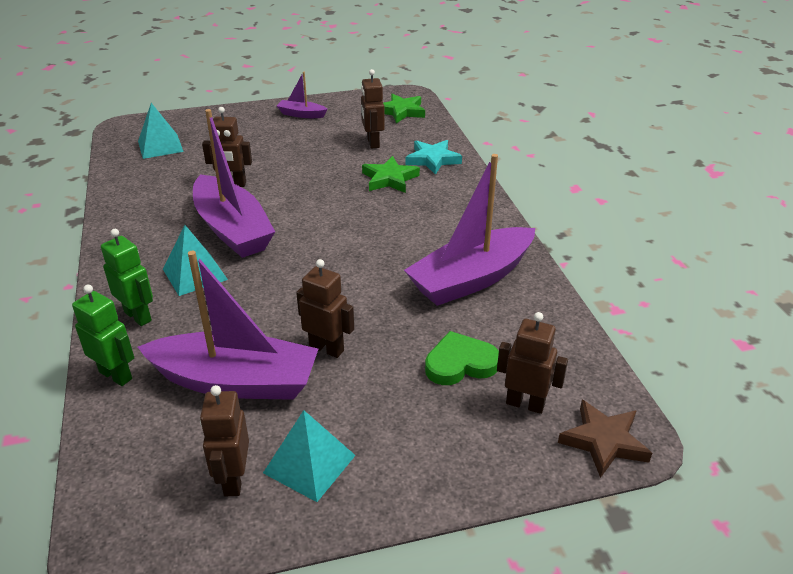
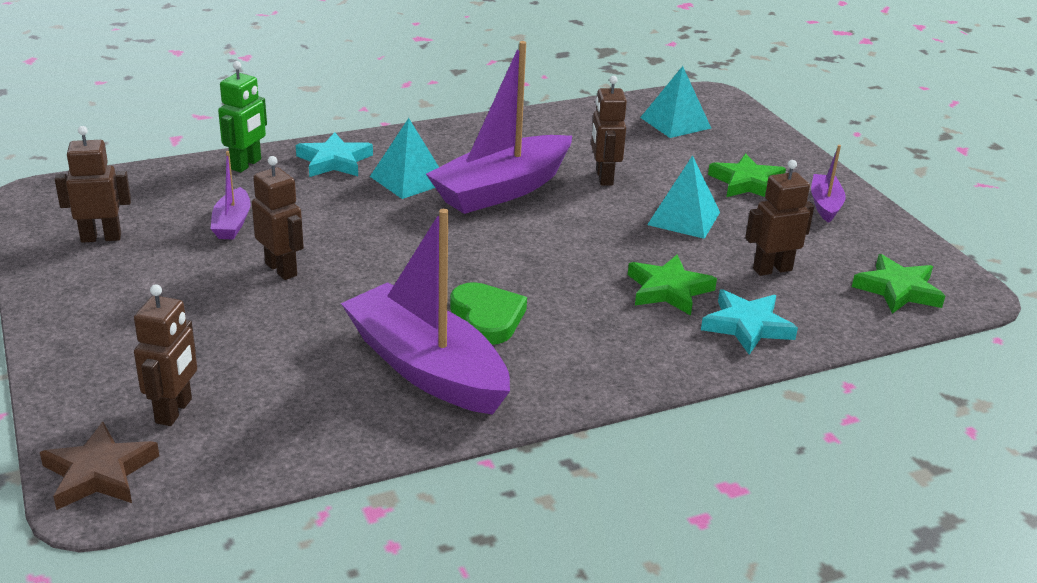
camera: 80 degrees right, 5 degrees down
(138, 316) = (334, 161): green robot -> turquoise star
(236, 381) = (232, 223): purple boat -> purple boat, size x0.47
(263, 134) = (747, 183): none -> green star
(309, 464) = (111, 274): turquoise pyramid -> turquoise pyramid (683, 218)
(327, 348) = (281, 269): brown robot -> brown robot turned 60 degrees counterclockwise
(460, 363) = (251, 361): green heart -> green heart (487, 318)

